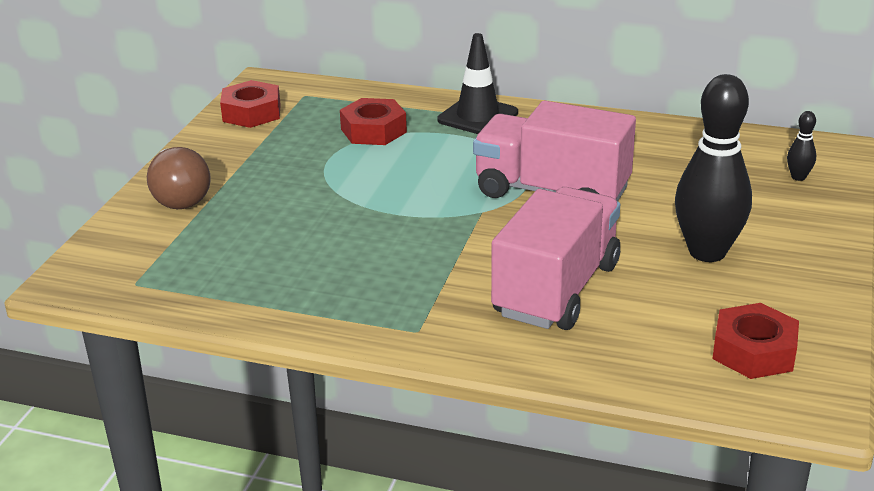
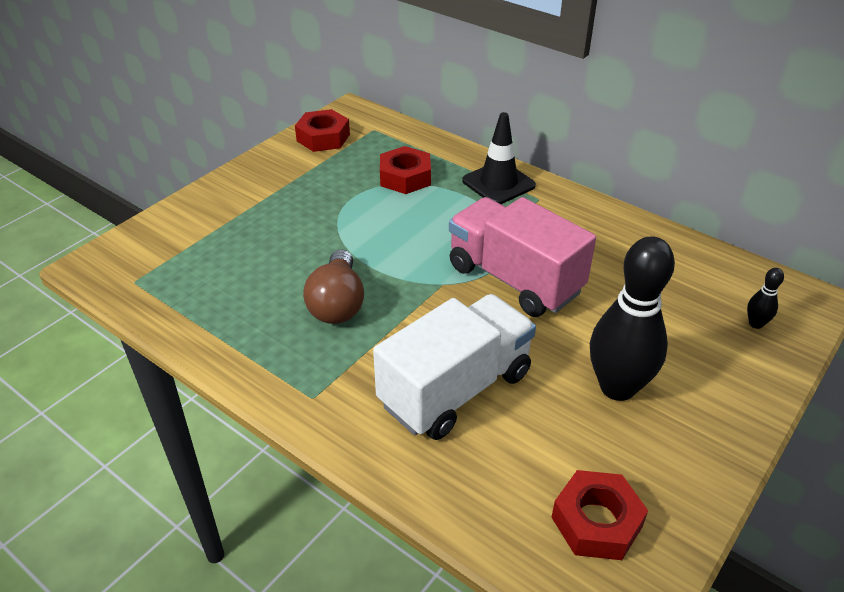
camera: 20 degrees right, 10 degrees up
(179, 196) = (219, 205): brown light bulb -> brown light bulb (337, 303)
(556, 289) = (455, 389): pink truck -> white truck

